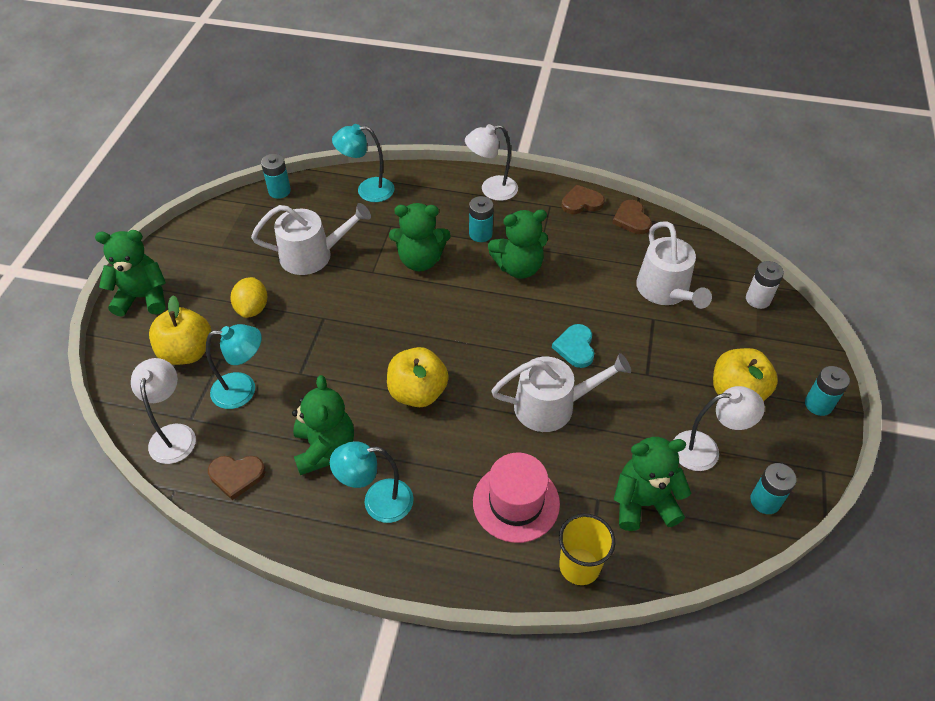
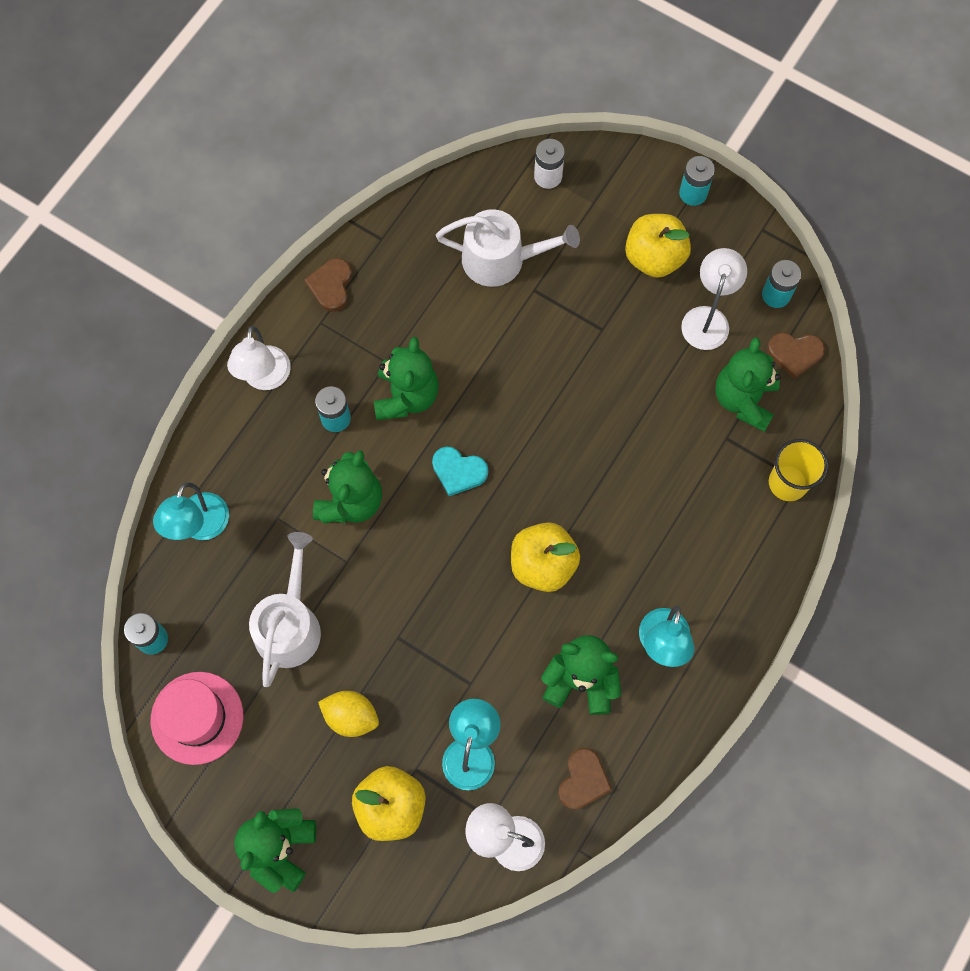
camera: 70 degrees left, 20 degrees up
(516, 502) = (705, 513): pink hat -> pink hat (197, 718)
(552, 405) = (607, 436): white watering can -> none
(575, 347) = (542, 383): turquoise heart -> turquoise heart (458, 471)
(631, 219) = (382, 244): brown heart -> brown heart (795, 354)

